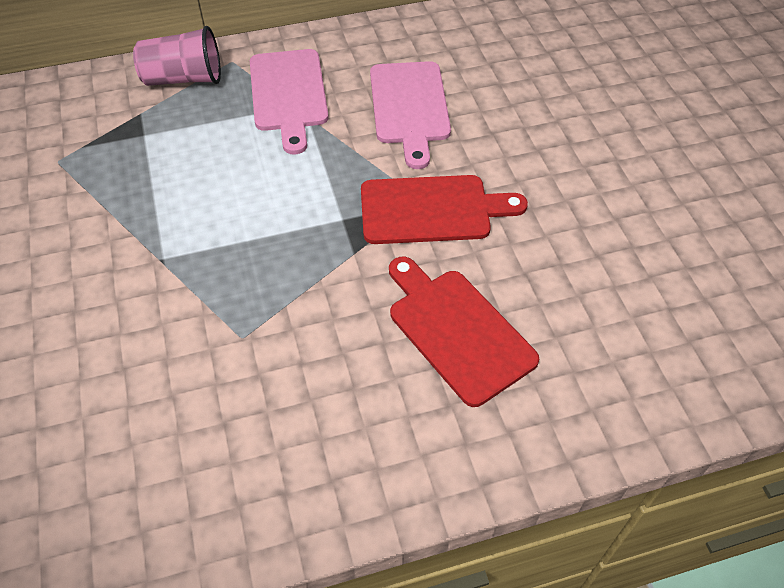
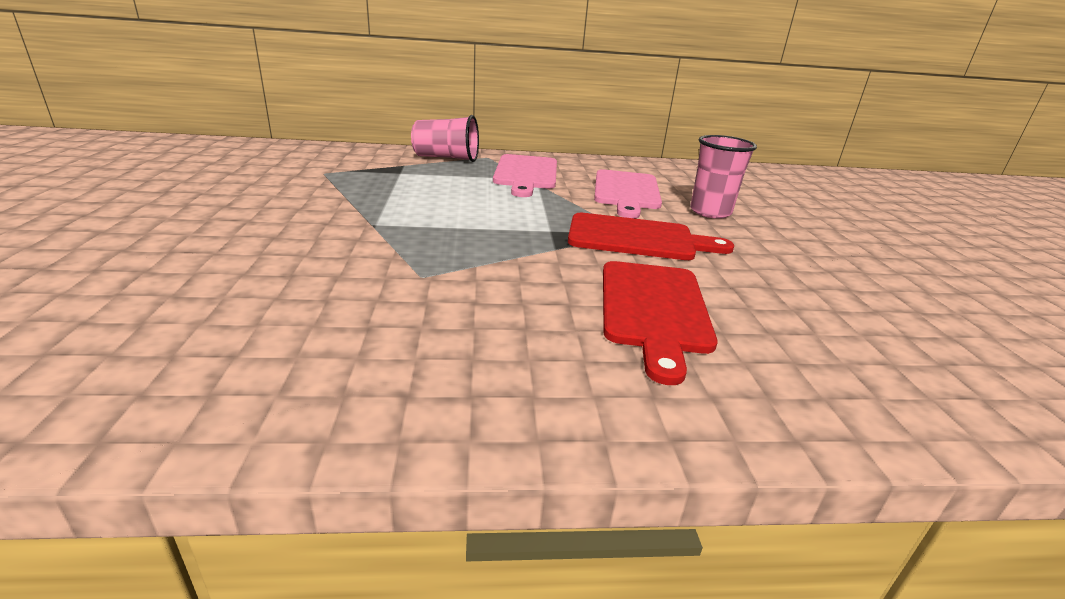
camera: 10 degrees right, 25 degrees down
(457, 331) = (653, 309): red cutting board -> red cutting board turned 150 degrees counterclockwise
(504, 130) = (710, 212): none -> pink cup

